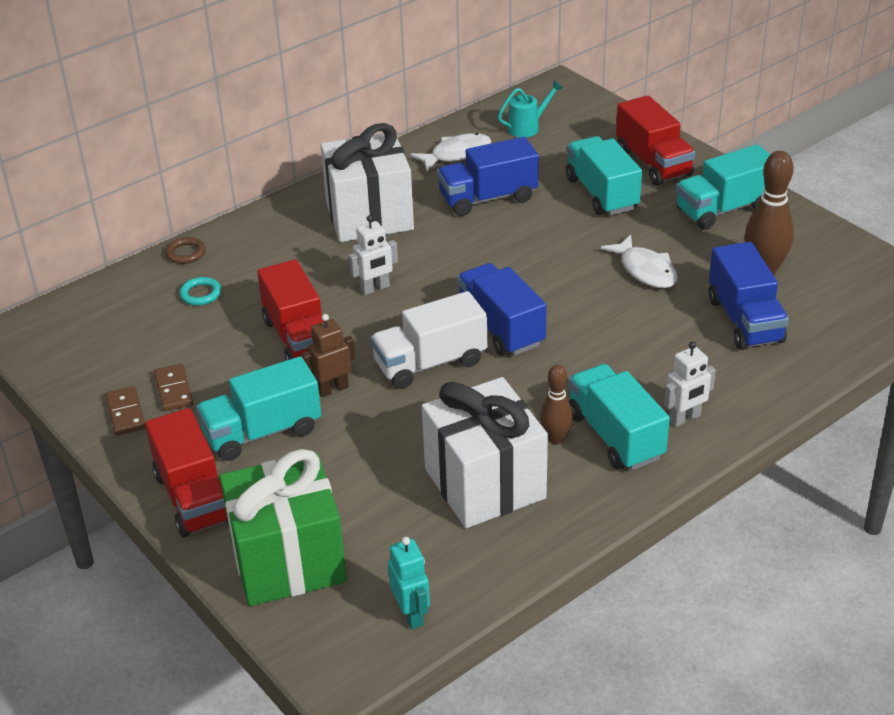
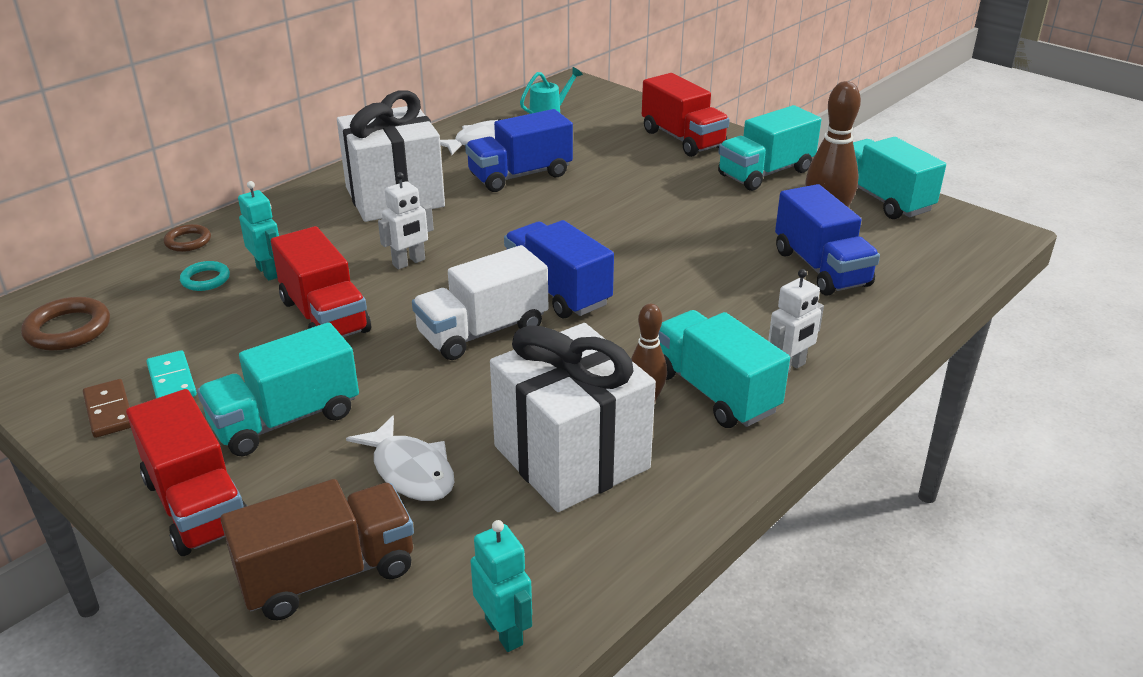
camera: 10 degrees left, 5 degrees down
(90, 335) = (68, 329): none -> brown ring
(174, 390) = (172, 380): brown domino -> turquoise domino
(253, 290) = (268, 272): none -> turquoise robot
(288, 560) = (328, 574): green gift -> brown truck
(332, 389) = (369, 366): brown robot -> none
(601, 194) = (637, 166): turquoise truck -> turquoise truck (882, 199)
(645, 270) = (701, 229): white fish -> white fish (410, 471)

